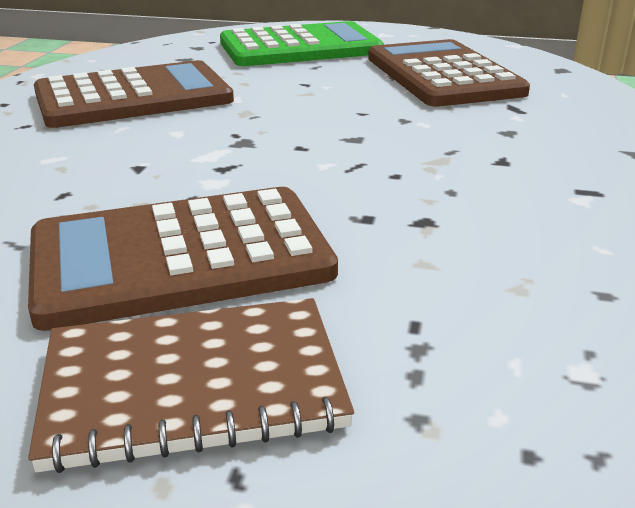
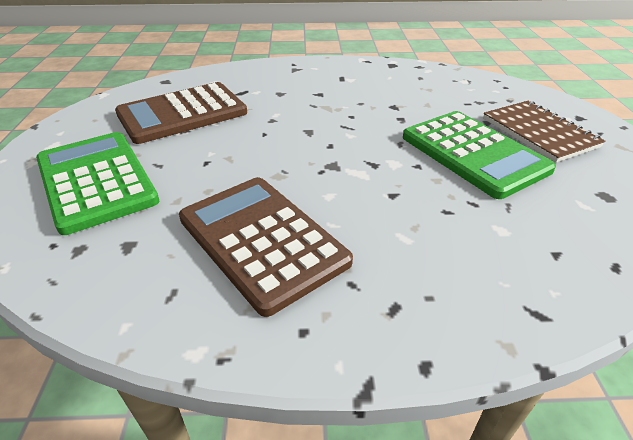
camera: 105 degrees left, 10 degrees up
(180, 257) = (473, 153): brown calculator -> green calculator

